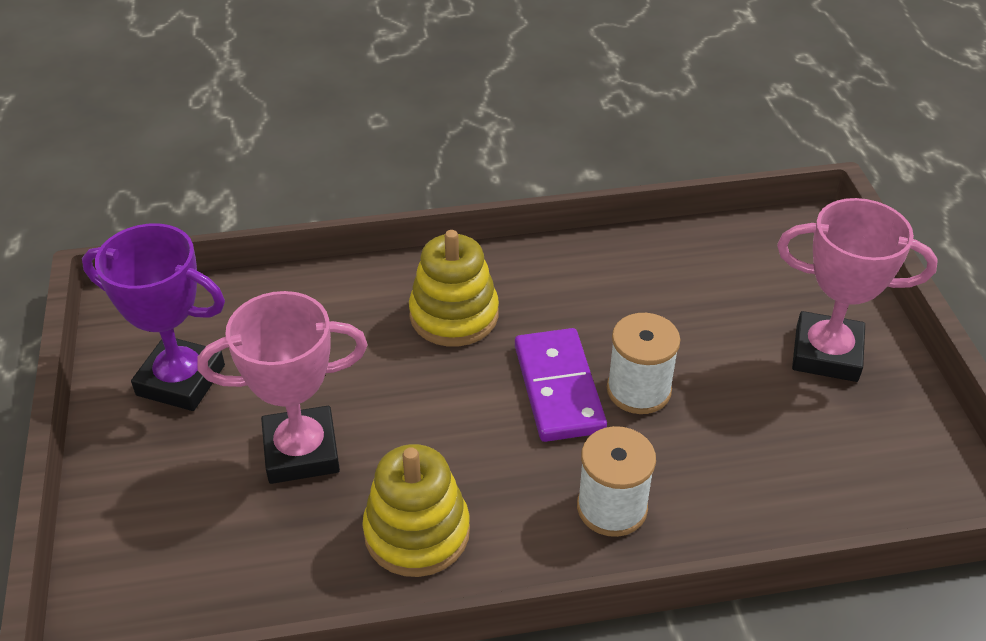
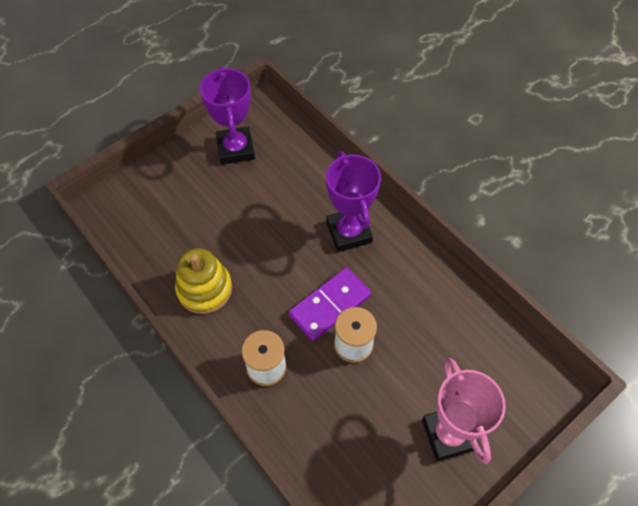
camera: 60 degrees right, 15 degrees up
(301, 451) = (223, 218): pink trophy -> none
(454, 315) = (349, 232): yellow stacking toy -> purple trophy

